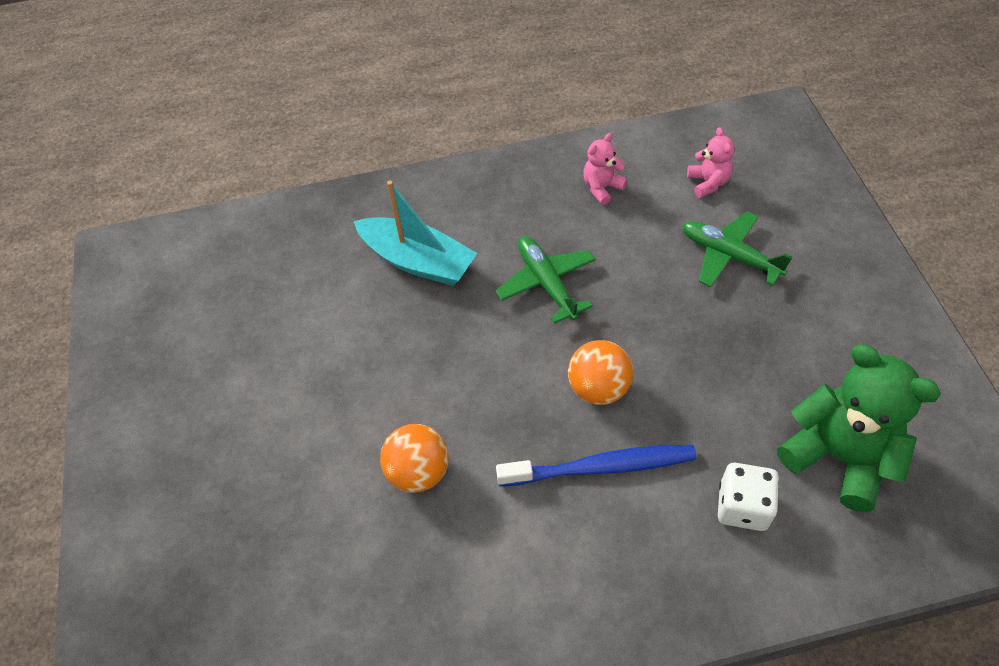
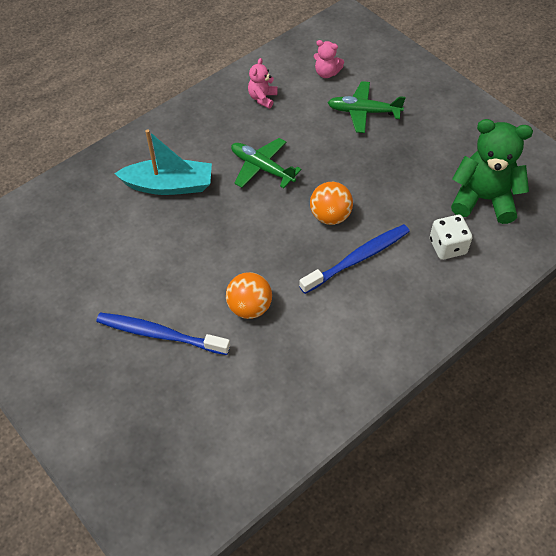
camera: 30 degrees left, 0 degrees up
(289, 457) = (160, 334): none -> blue toothbrush
(708, 183) = (326, 73): pink teddy bear -> pink teddy bear turned 150 degrees clockwise

